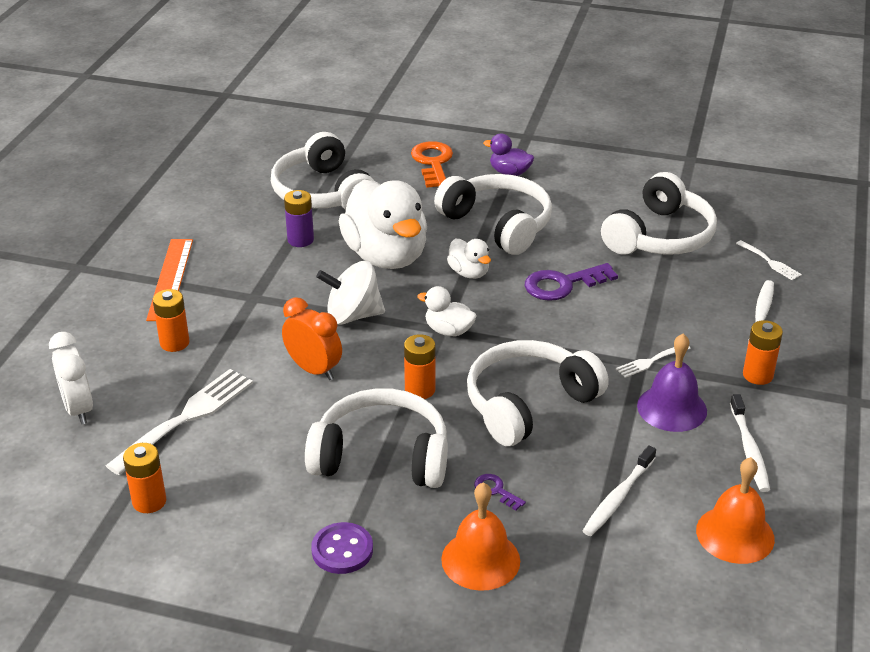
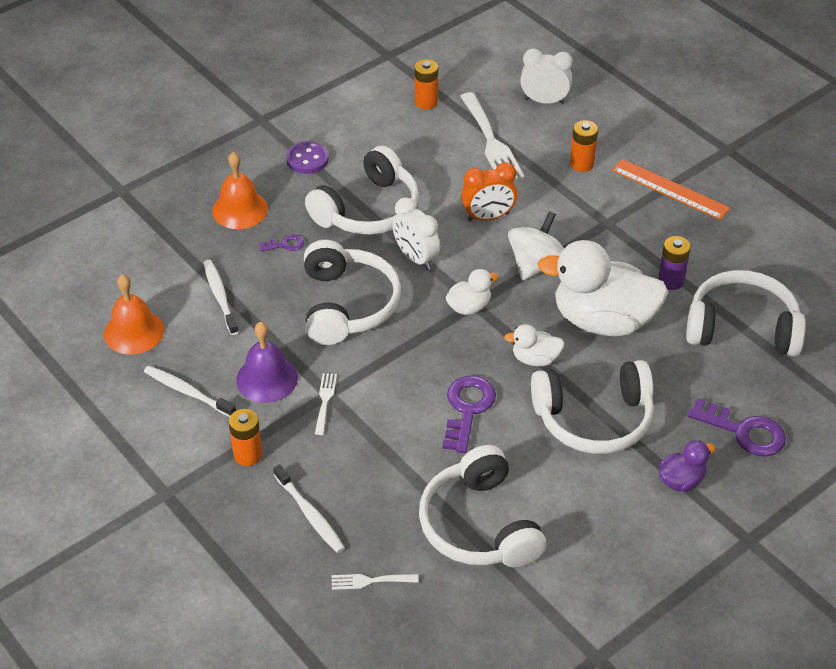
camera: 125 degrees right, 10 degrees up
(420, 390) = (416, 258): orange battery -> white clock
(433, 163) = (744, 432): orange key -> purple key

